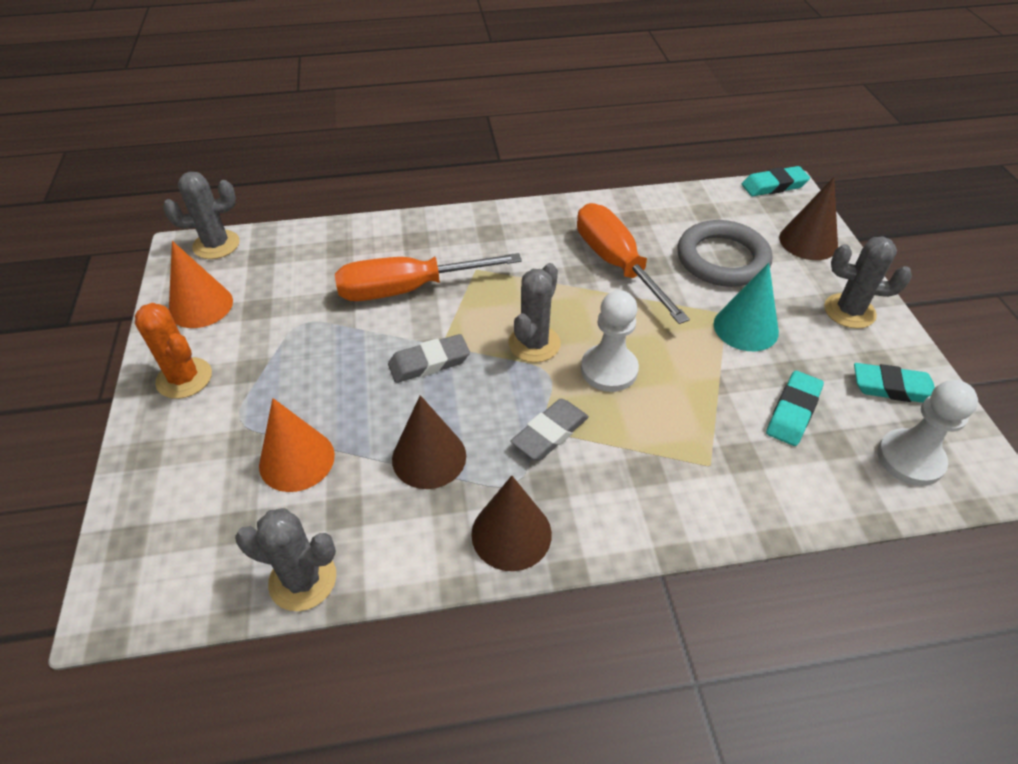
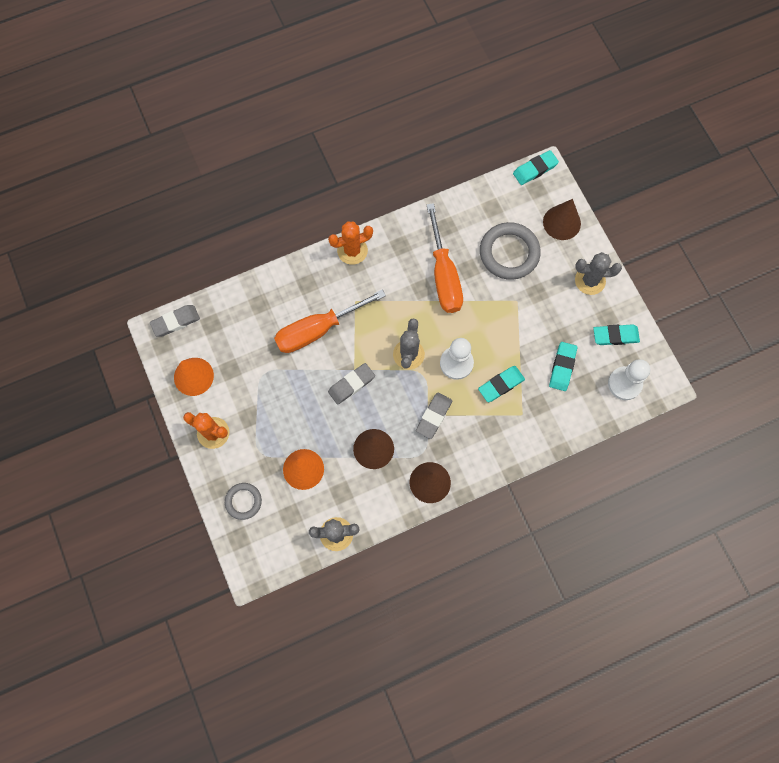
camera: 15 degrees left, 25 degrees up
(171, 484) = (243, 501): none -> grey ring
(216, 245) = (176, 322): grey cactus -> grey eraser
(493, 219) = (352, 251): none -> orange cactus
(617, 264) = (443, 275): orange screwdriver -> orange screwdriver turned 150 degrees counterclockwise
(679, 414) = (501, 385): none -> turquoise eraser
(745, 328) = (530, 310): turquoise cone -> none

